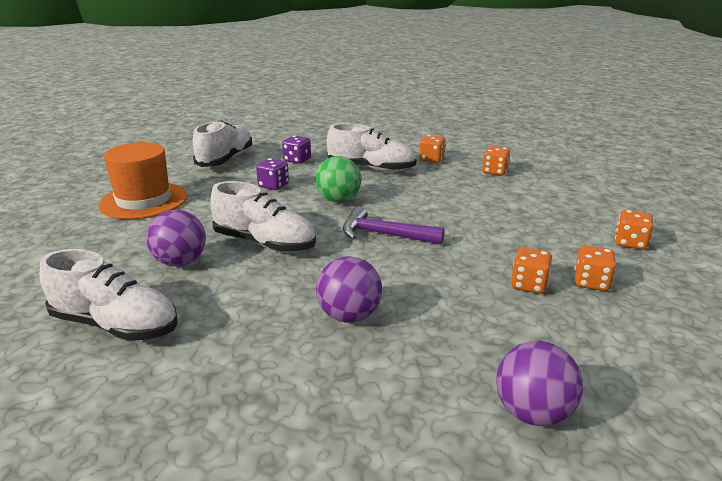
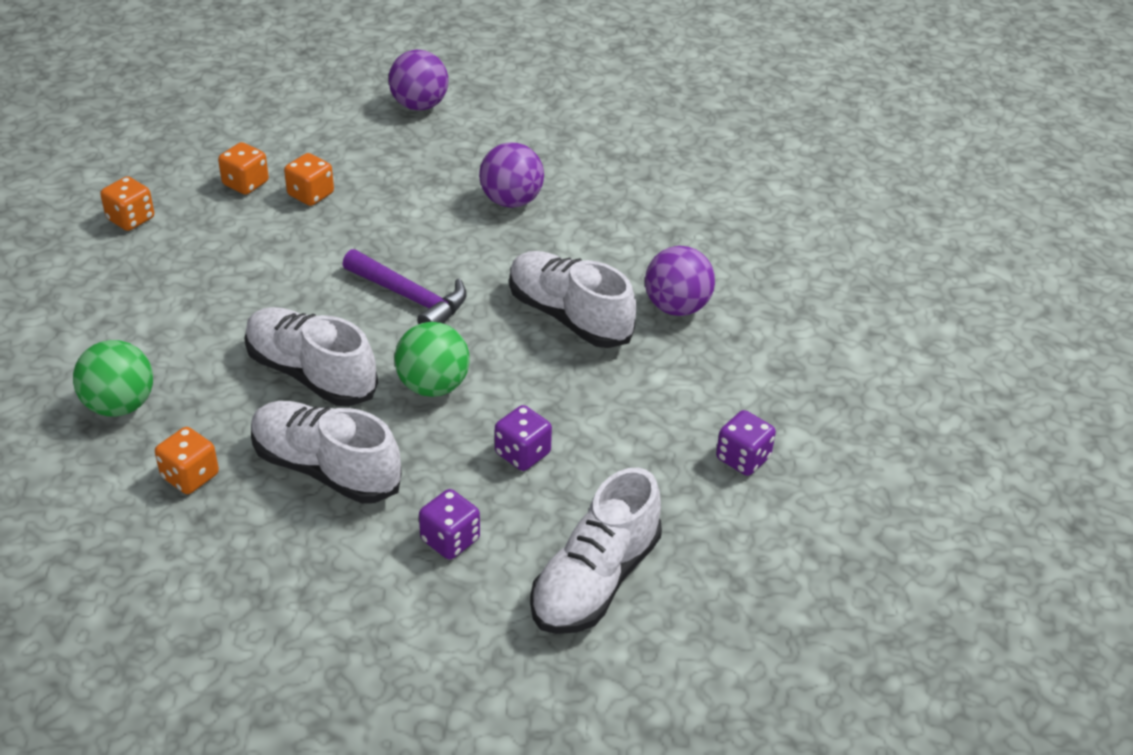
camera: 165 degrees left, 15 degrees up
(115, 325) = (735, 238): white shoe -> white shoe (311, 374)
(144, 200) = (743, 458): orange hat -> purple dice
(494, 172) = (120, 405): orange dice -> green ball

